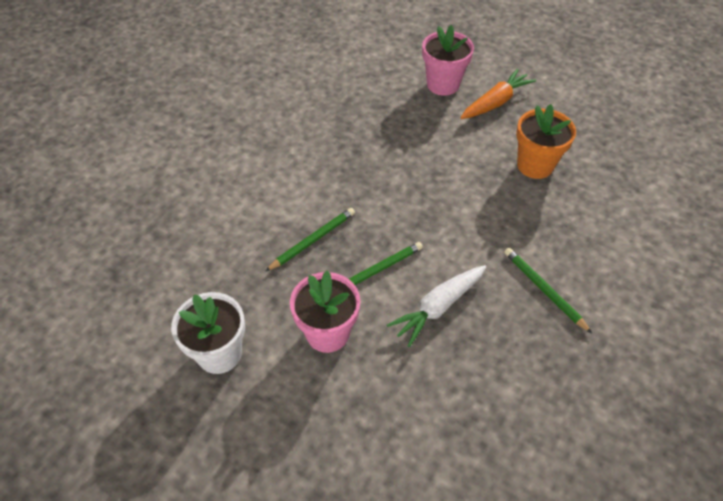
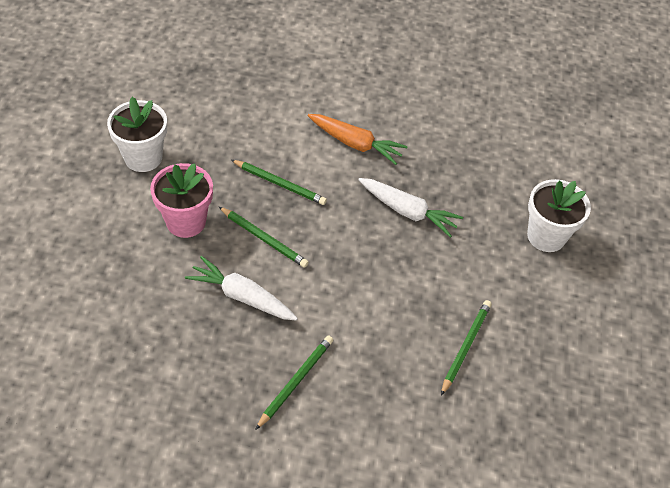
camera: 65 degrees right, 0 degrees up
(385, 158) = (408, 211): none -> white carrot
(443, 84) = (546, 236): pink flower pot -> white flower pot
(495, 102) = (546, 292): orange carrot -> orange carrot (355, 144)
(535, 165) = (465, 347): orange flower pot -> green pencil

